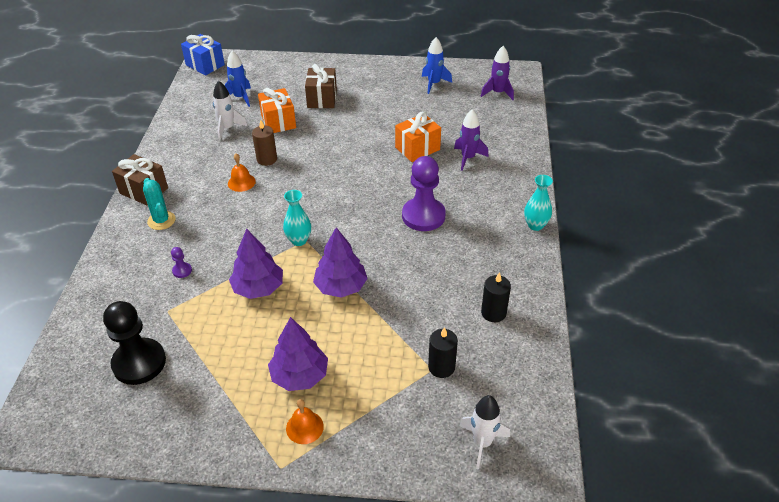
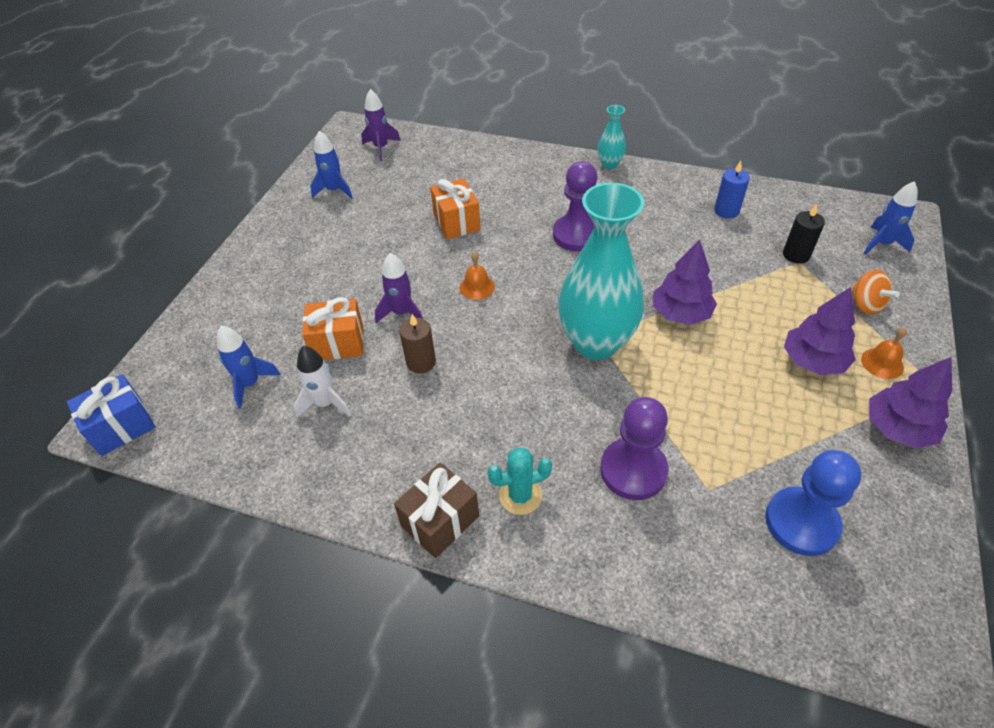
camera: 75 degrees left, 5 degrees up
(139, 363) = (801, 522): black pawn -> blue pawn
(182, 271) = (633, 470): purple pawn -> purple pawn, size x2.45
(241, 182) = (462, 394): orange bell -> orange bell (477, 287)
(258, 288) = (675, 388): purple tree -> purple tree (898, 428)
(299, 240) = (596, 343): turquoise vase -> turquoise vase, size x2.28
(322, 99) = (307, 292): brown gift -> none
(381, 420) = (865, 305): none -> orange spinning top
(468, 158) = (489, 188): purple rocket -> purple rocket (402, 313)
(482, 443) = (881, 244): white rocket -> blue rocket
(493, 313) = (726, 211): black candle -> blue candle

